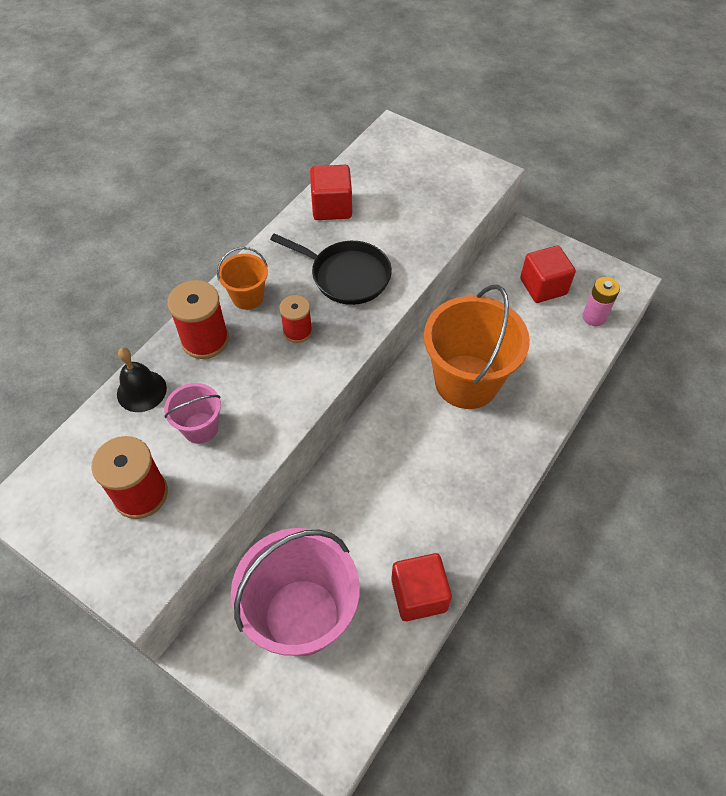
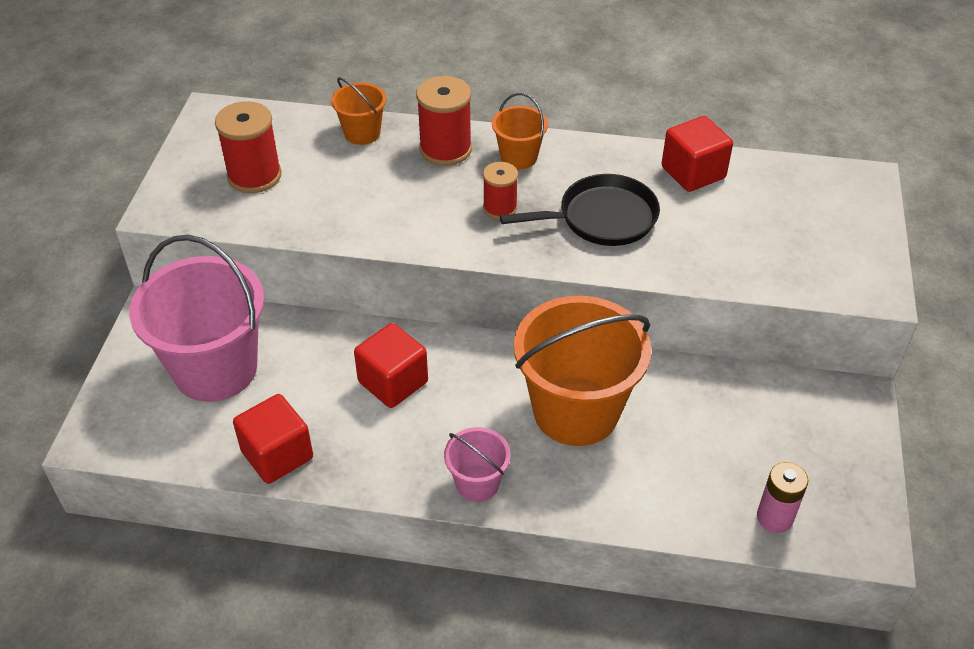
camera: 65 degrees right, 10 degrees down
(141, 391) = (362, 133): black bell -> orange bucket
(200, 428) = (343, 185): pink bucket -> pink bucket (477, 483)
(346, 276) = (602, 218): black pan -> black pan turned 105 degrees counterclockwise
(543, 286) = (784, 445): red cube -> red cube (393, 382)

